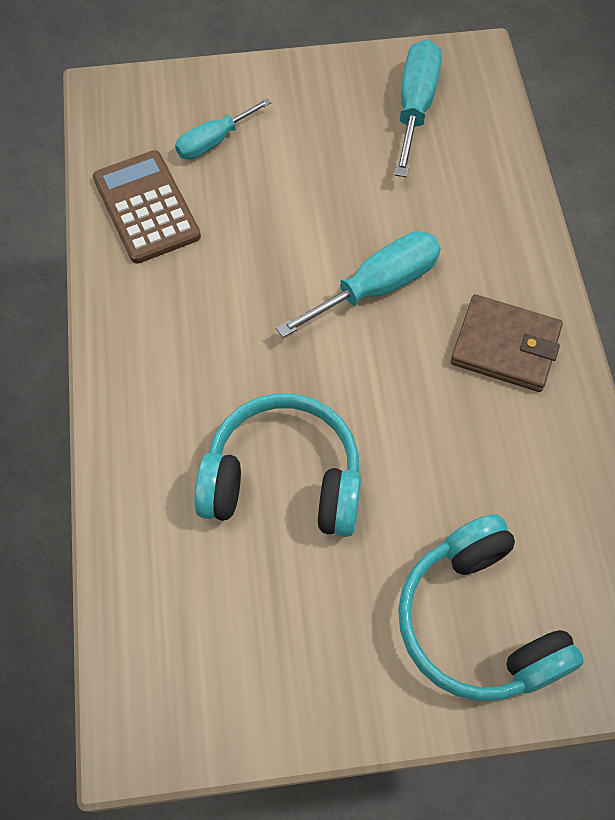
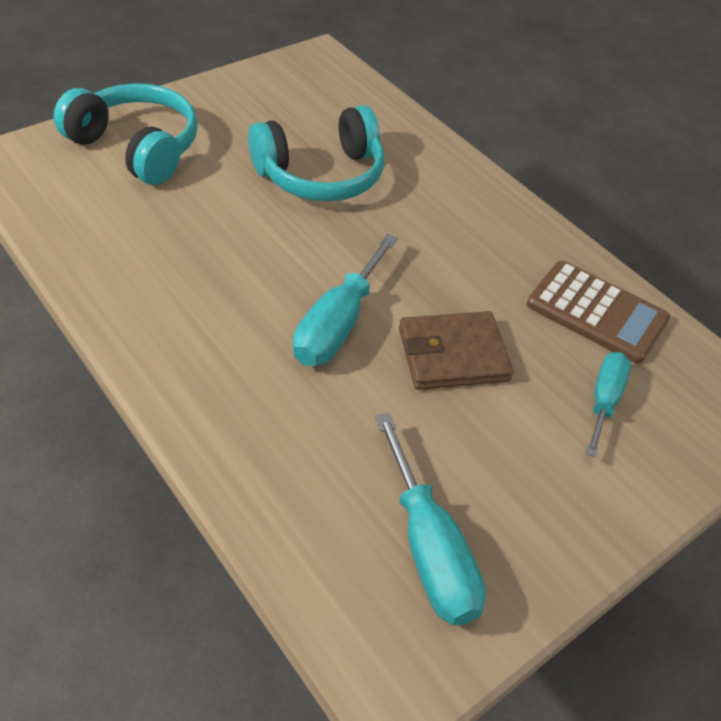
camera: 145 degrees right, 15 degrees down
(505, 346) = (189, 317): brown wallet -> brown wallet (453, 355)

